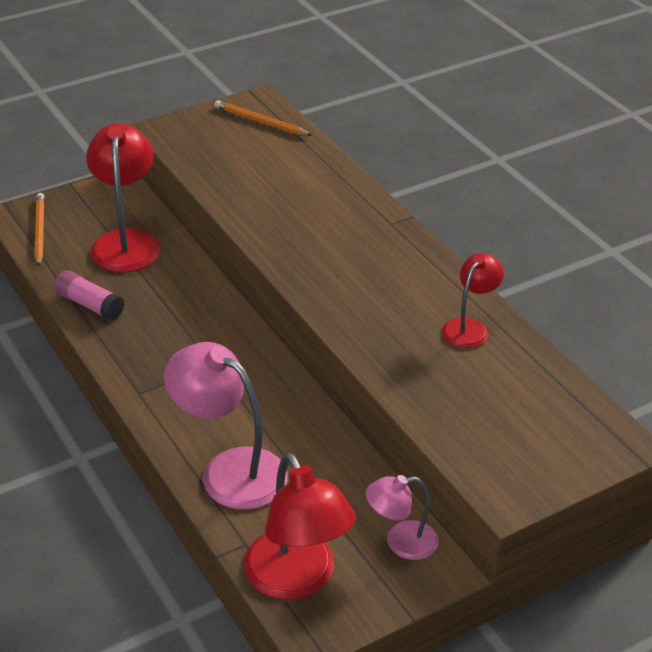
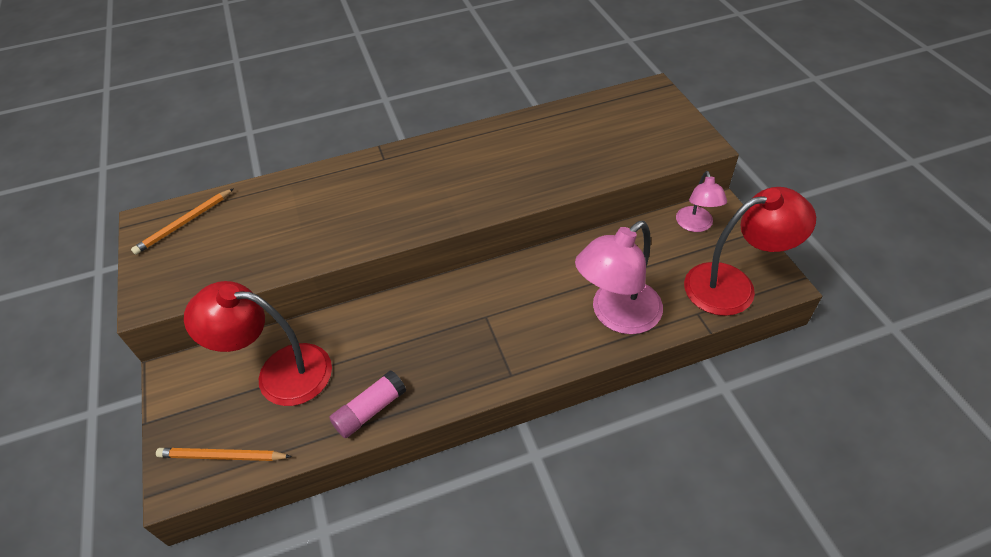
camera: 75 degrees left, 10 degrees up
(469, 327) = (525, 135): red lamp -> none

